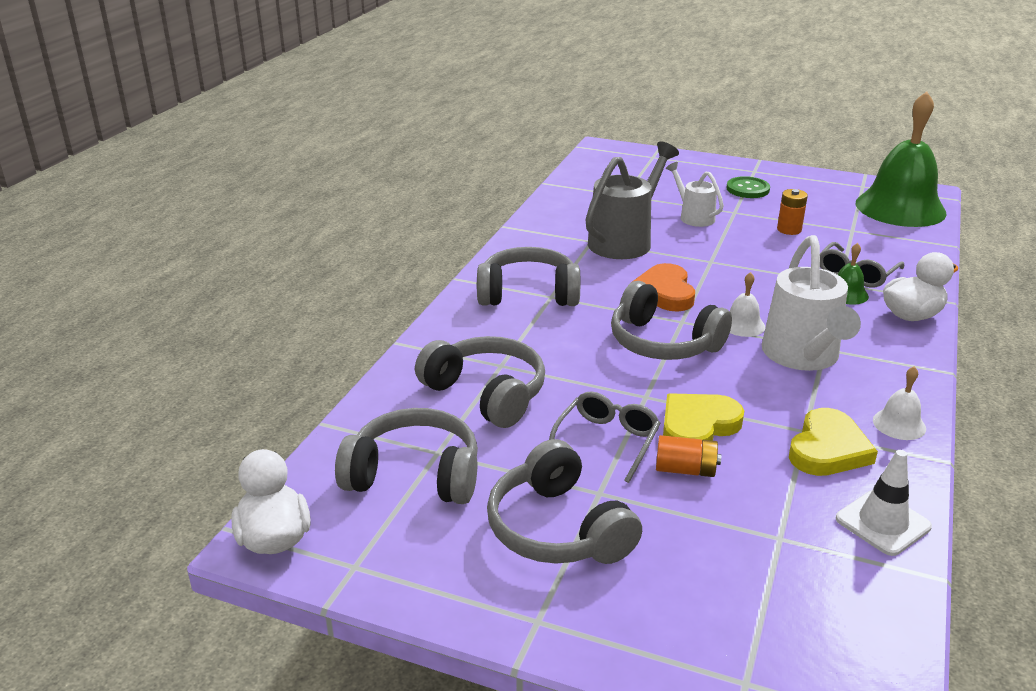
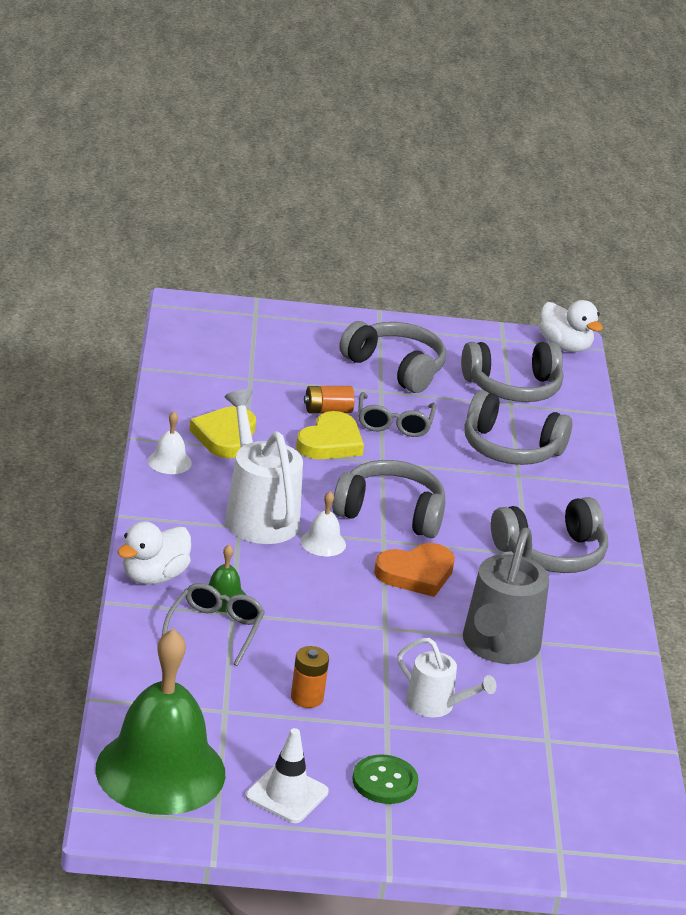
camera: 155 degrees right, 0 degrees up
(664, 292) = (416, 573): orange heart -> orange heart turned 90 degrees clockwise
(882, 523) = (182, 393): white traffic cone -> white traffic cone (287, 794)

